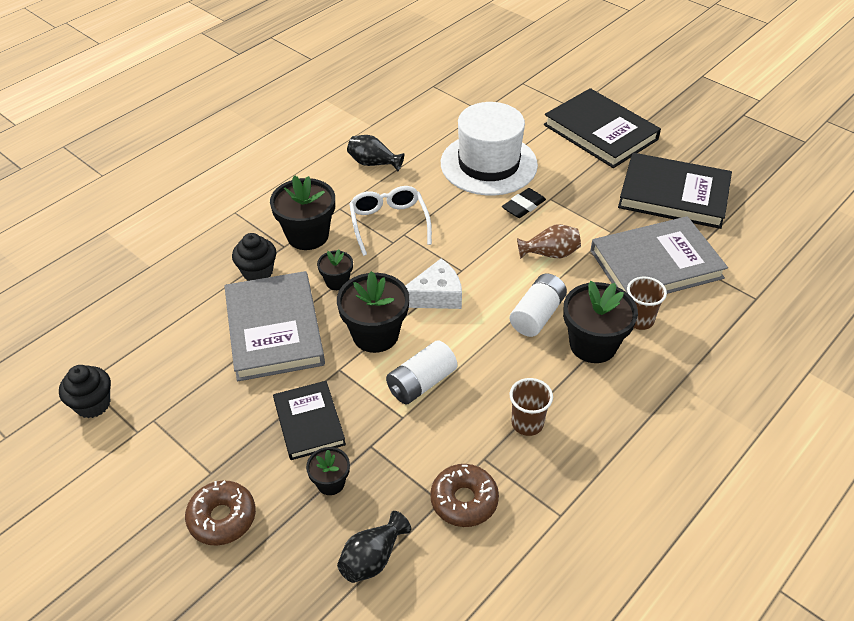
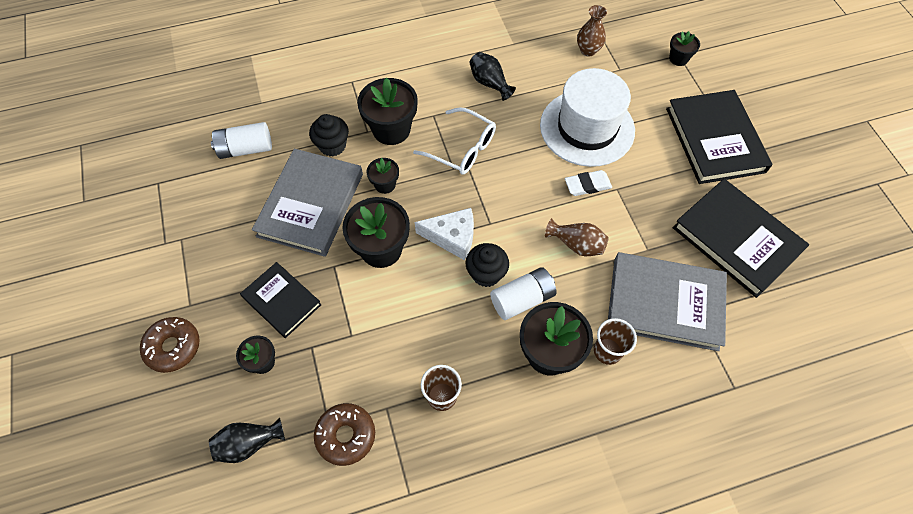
camera: 30 degrees right, 15 degrees up
(93, 404) = (151, 204): black cupcake -> black cupcake (486, 274)
(309, 422) = (281, 301): black book -> black book turned 60 degrees counterclockwise
(389, 223) = (462, 149): white glasses -> white glasses turned 105 degrees clockwise
(421, 383) = (386, 312): white battery -> white battery (245, 149)
(443, 107) = (588, 50): none -> brown vase
(523, 206) = (587, 185): black eraser -> white eraser
(524, 86) = (678, 59): none -> black flower pot

